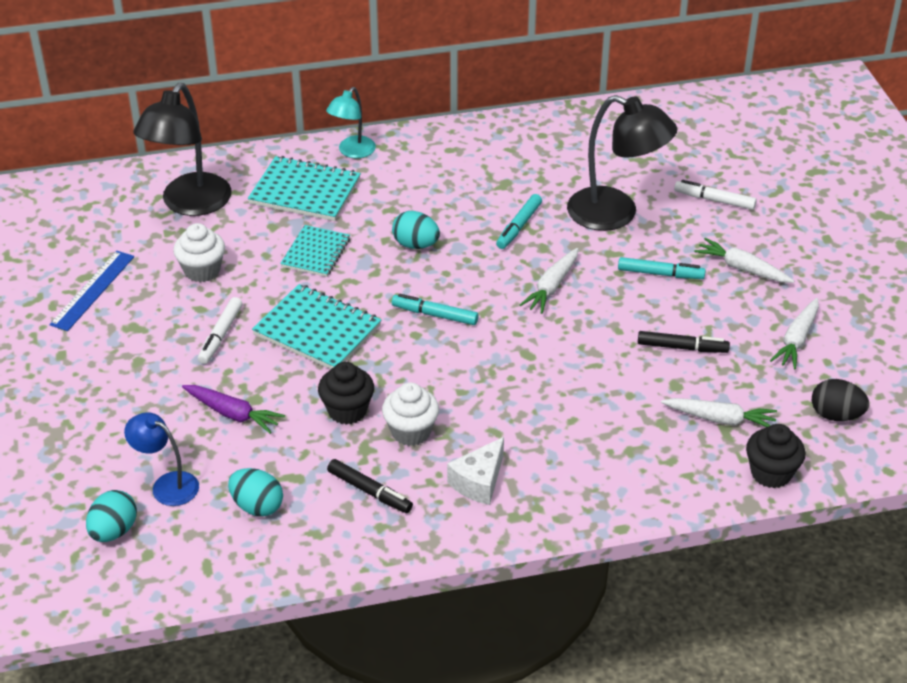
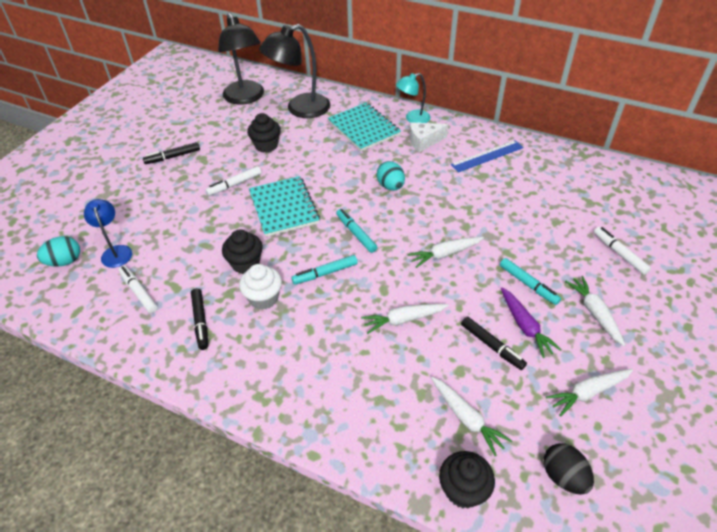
camera: 40 degrees right, 5 degrees up
(88, 345) = (172, 157): none -> black marker
(92, 290) = (207, 130): blue ruler -> blue ruler (487, 156)
(202, 270) = (266, 145): white cupcake -> black cupcake
(233, 414) = (190, 231): purple carrot -> purple carrot (525, 326)
(257, 506) = (139, 292): turquoise egg -> white marker
(316, 253) = (332, 164): turquoise notebook -> none
(479, 482) = (264, 357): white cheese -> white cheese (424, 141)
(518, 226) = (464, 205): turquoise marker -> turquoise marker (325, 273)
(577, 371) = (403, 320): none -> white carrot
(616, 214) = (536, 228): black lamp -> black lamp (246, 98)

